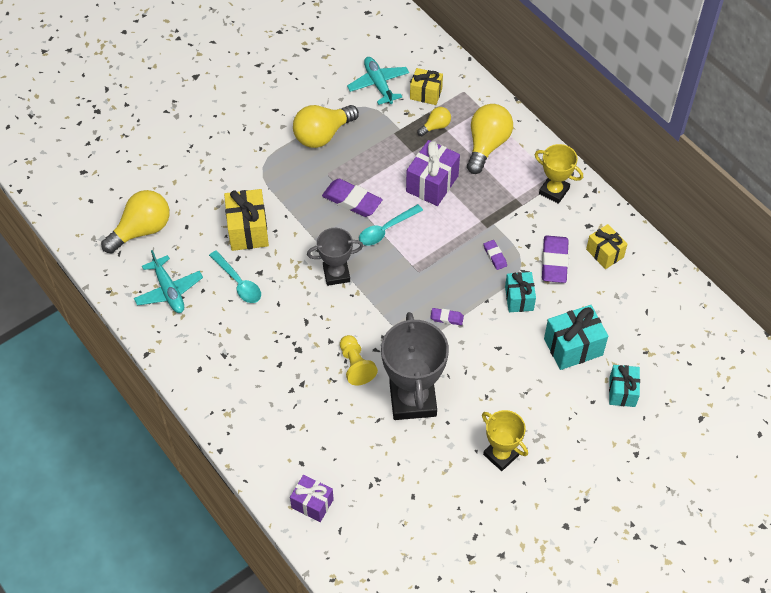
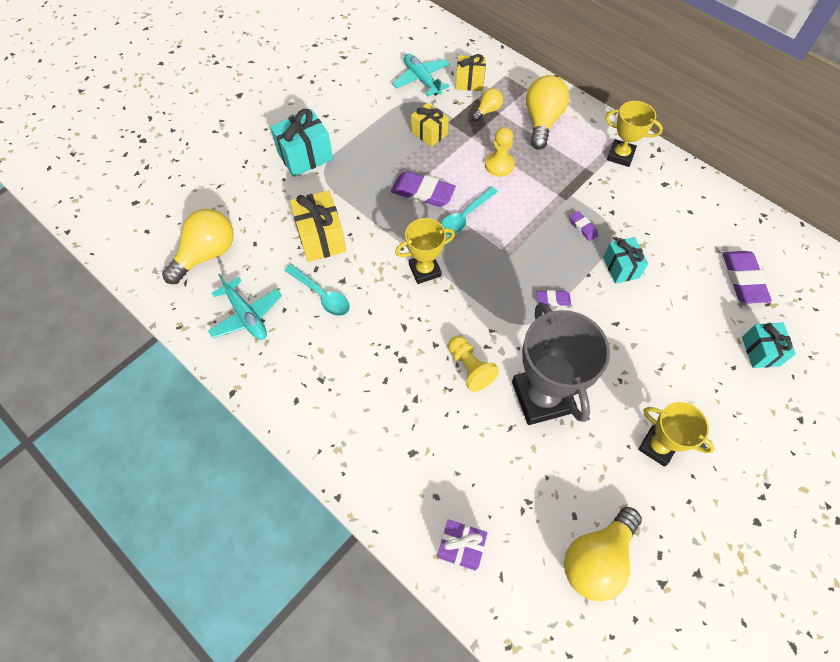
camera: 10 degrees left, 5 degrees up
(322, 135) = (378, 133): yellow light bulb -> yellow light bulb (596, 559)
(336, 274) = (424, 270): grey trophy -> yellow trophy
(432, 184) = (499, 165): purple gift -> yellow pawn
(554, 262) = (644, 224): purple eraser -> purple eraser (743, 279)
(573, 347) = (693, 310): turquoise gift -> turquoise gift (305, 156)
(604, 253) = (690, 208): yellow gift -> yellow gift (429, 133)

